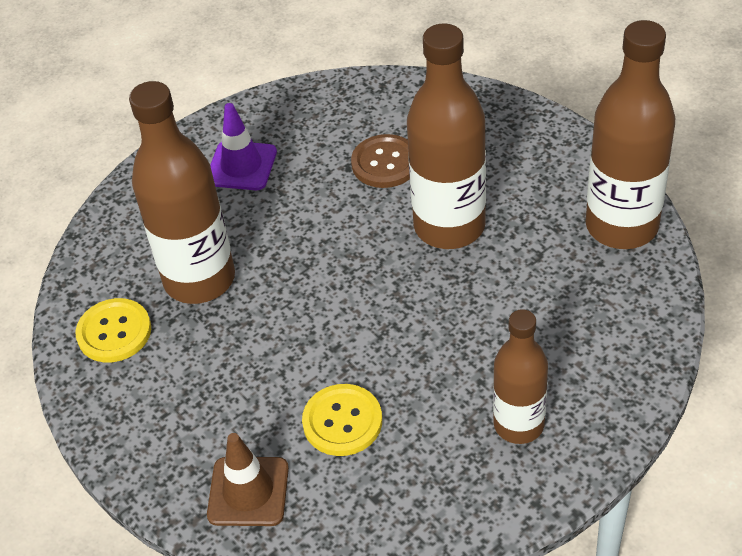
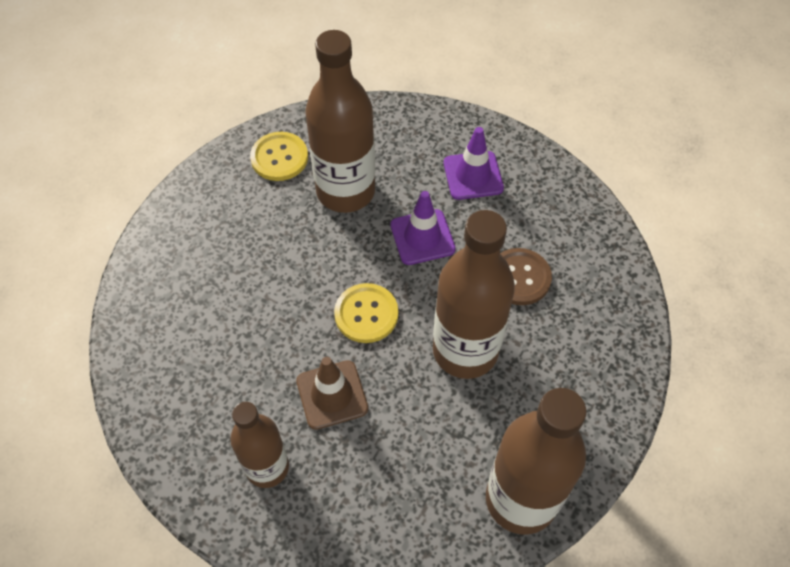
camera: 65 degrees right, 10 degrees up
(248, 491) = (161, 293): brown traffic cone -> brown traffic cone (332, 395)
(297, 227) = (422, 237): none -> purple traffic cone
(342, 421) = (237, 335): yellow button -> yellow button (366, 314)

